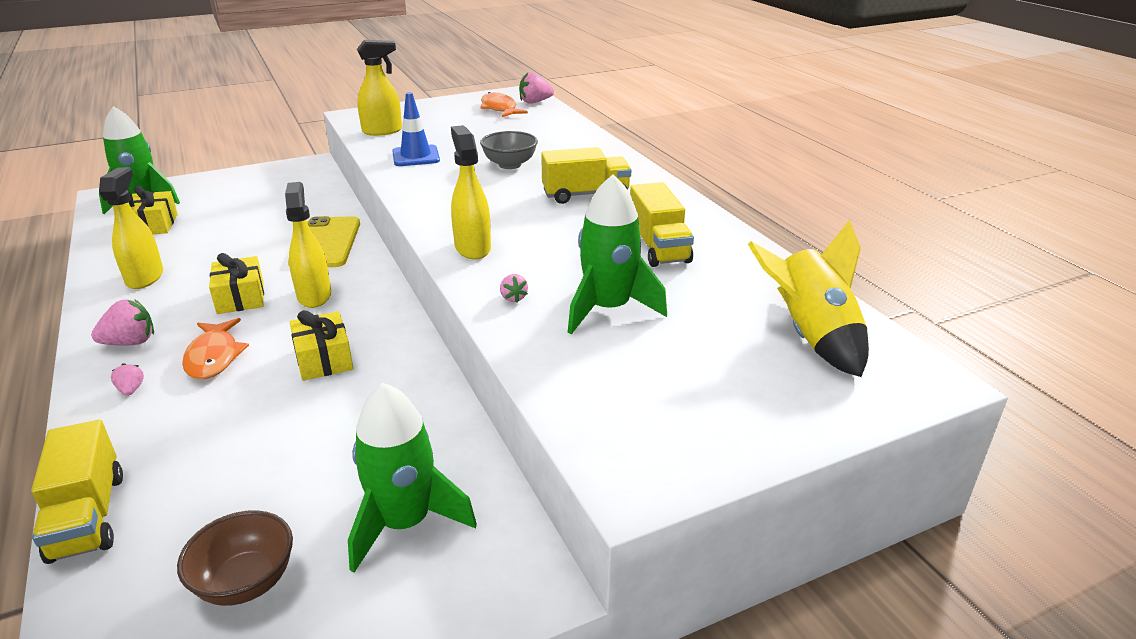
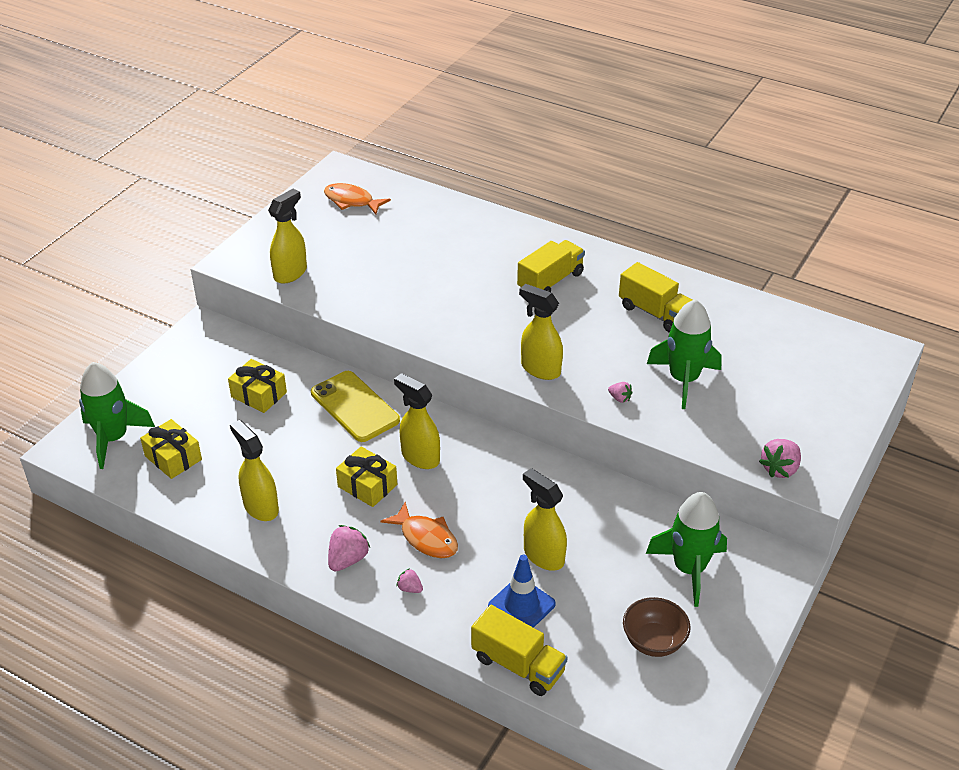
camera: 35 degrees left, 10 degrees up
(282, 424) = (543, 556): none -> yellow spray bottle
(324, 359) = (502, 501): yellow gift -> yellow gift (259, 395)
(416, 156) = (366, 293): blue traffic cone -> blue traffic cone (521, 605)
(510, 164) = (454, 271): grey bowl -> none
(535, 102) = (370, 180): pink strawberry -> pink strawberry (780, 469)
(811, 336) = (806, 347): yellow rocket -> none

